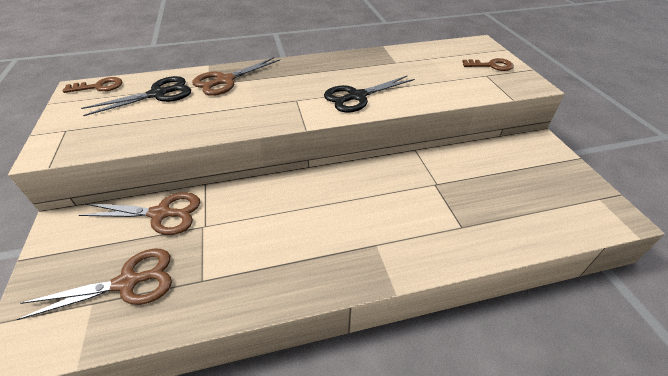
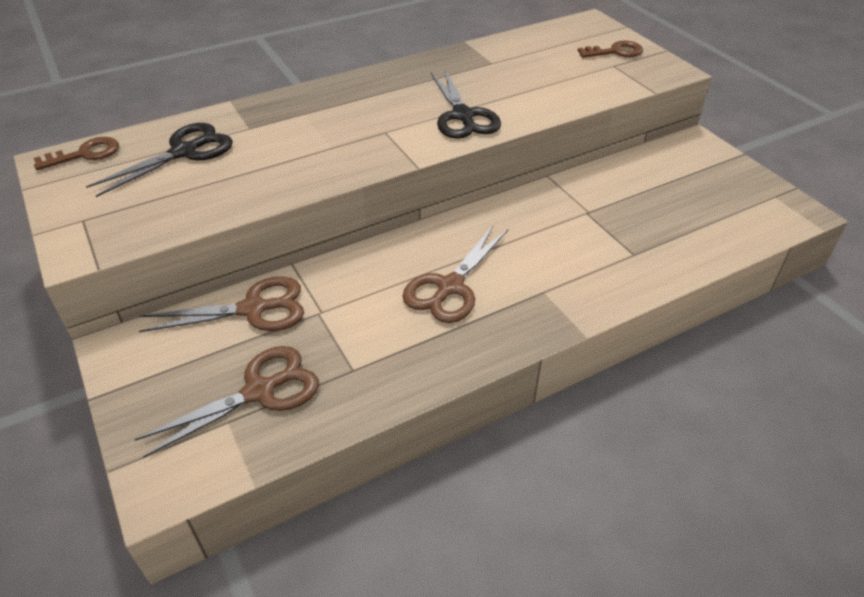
camera: 15 degrees left, 0 degrees up
(225, 80) = (270, 119): brown scissors -> brown scissors (450, 287)
(357, 96) = (462, 116): black scissors -> black scissors turned 60 degrees counterclockwise

